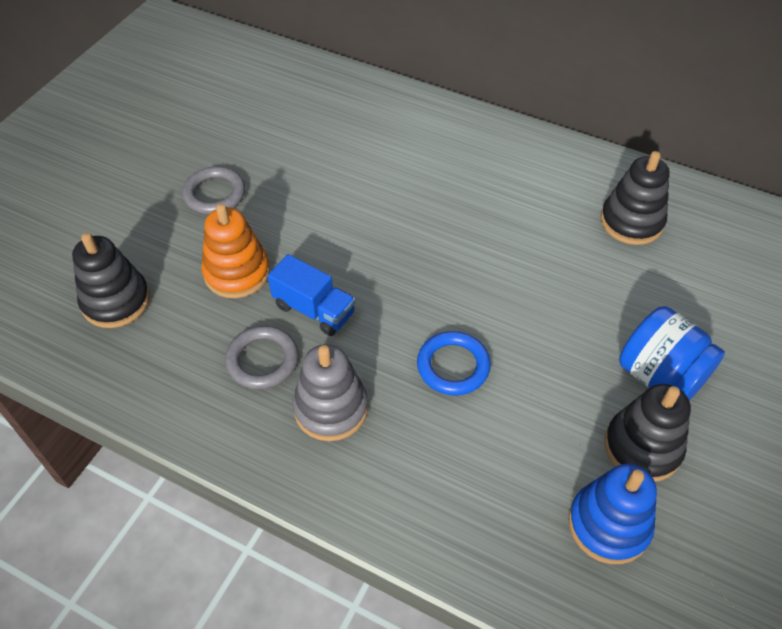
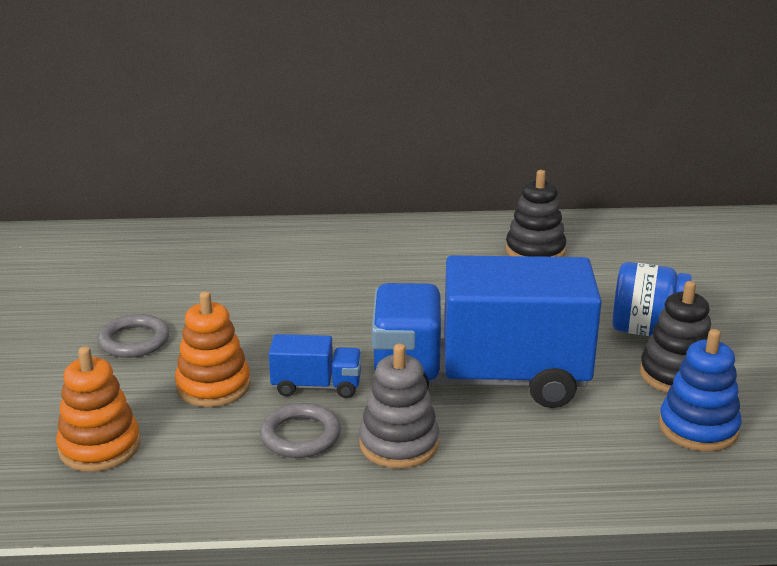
camera: 30 degrees left, 25 degrees down
(116, 301) = (100, 447): black stacking toy -> orange stacking toy
(453, 366) = (479, 380): blue ring -> blue truck

